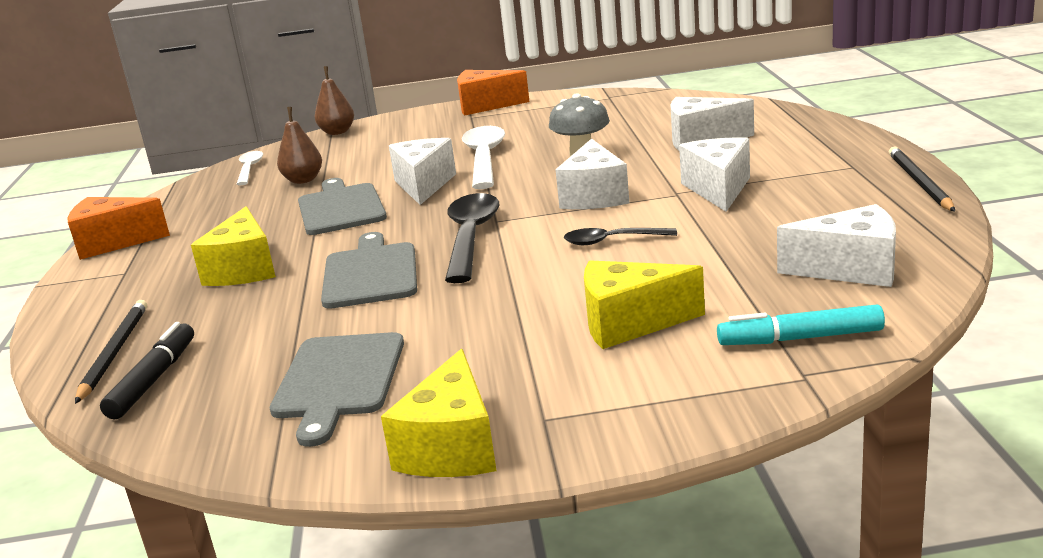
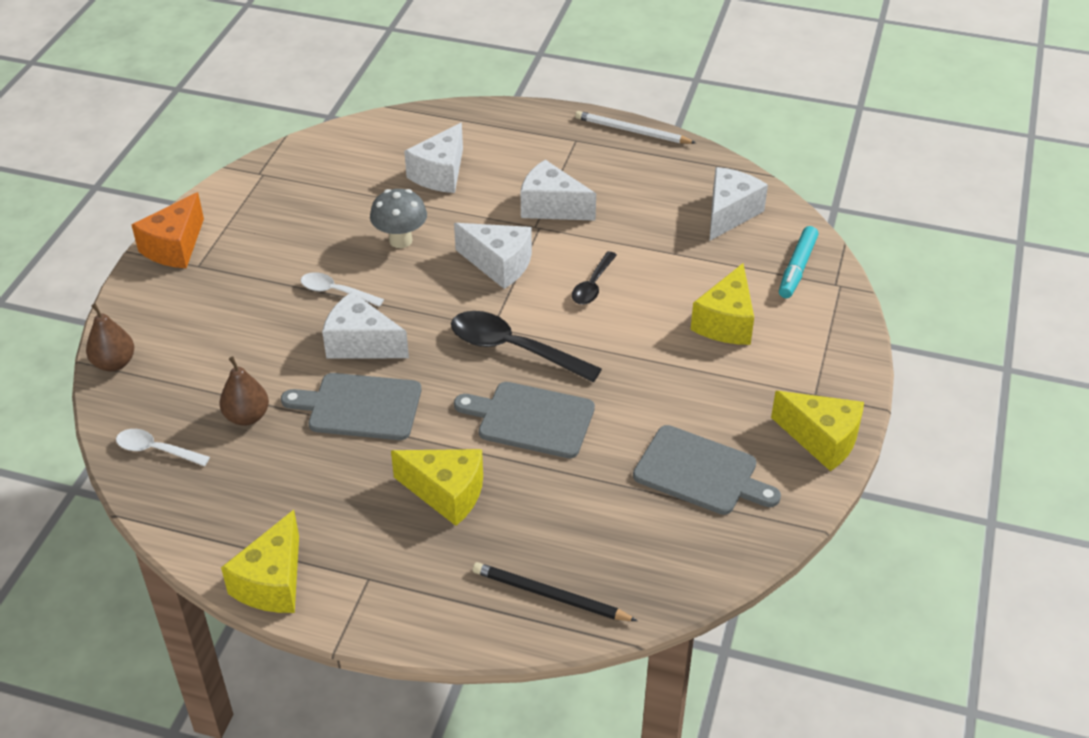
camera: 70 degrees left, 20 degrees up
(113, 243) = (272, 582): orange cheese -> yellow cheese
(154, 380) = (621, 573): black marker -> none
(484, 158) = (335, 292): white spoon -> white spoon, size x0.57
(919, 182) = (632, 131): black pencil -> white pencil

